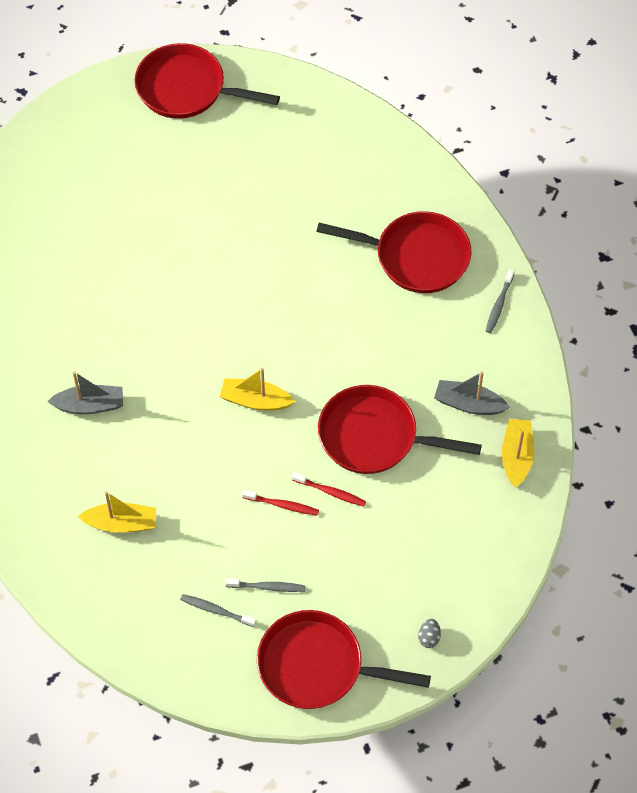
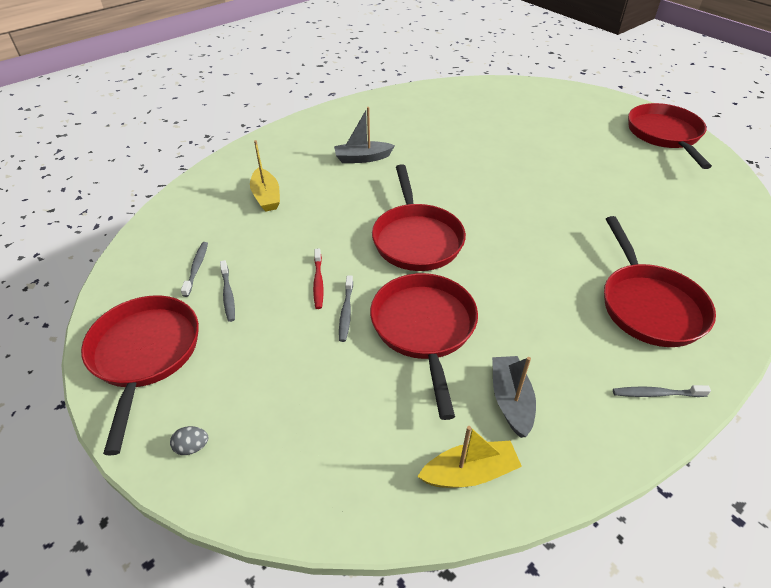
camera: 70 degrees right, 15 degrees down
(89, 405) = (362, 158): grey boat -> grey boat turned 105 degrees clockwise
(255, 400) = (416, 238): yellow boat -> red pan
(330, 492) = (346, 312): red toothbrush -> grey toothbrush

